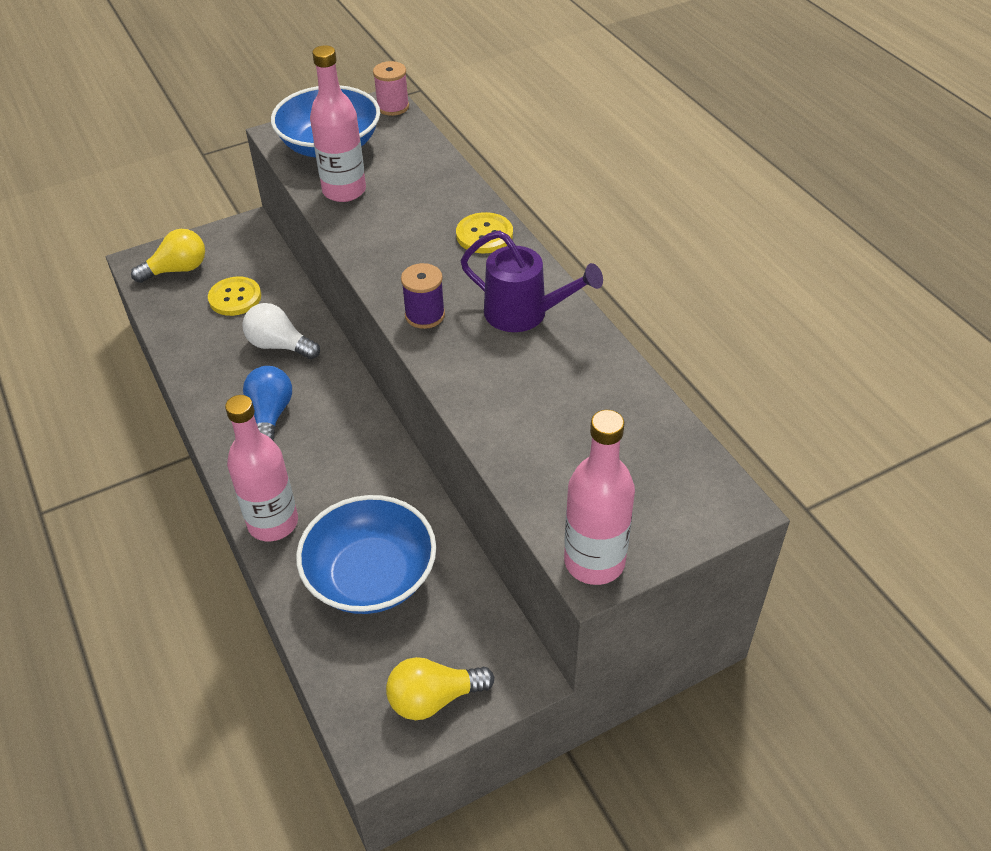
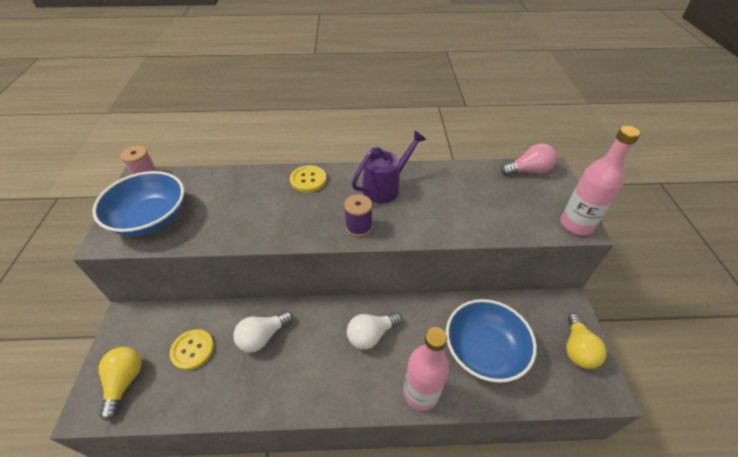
camera: 65 degrees left, 0 degrees up
(270, 415) = (324, 364): blue light bulb -> none
(333, 444) = (371, 335): none -> white light bulb
(344, 191) = (207, 226): pink bottle -> none
(699, 473) = (528, 171): none -> pink light bulb

